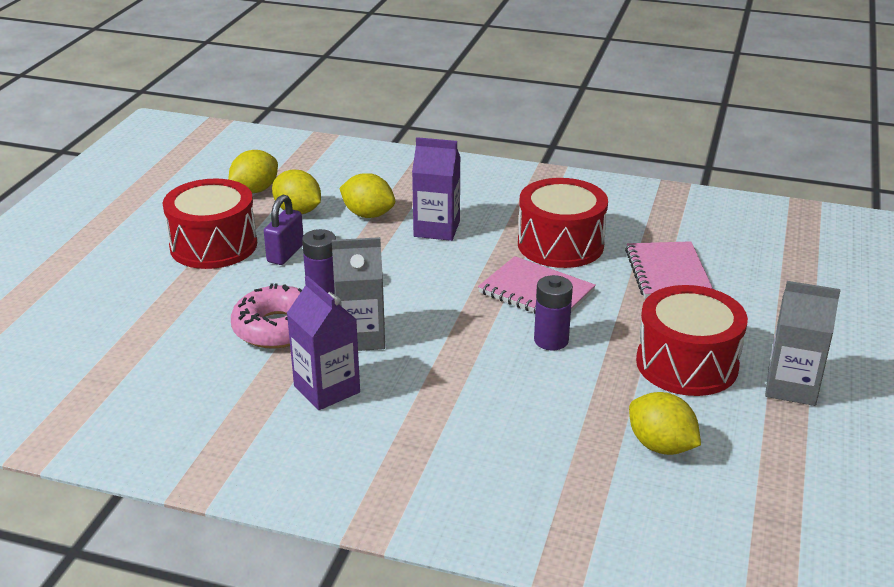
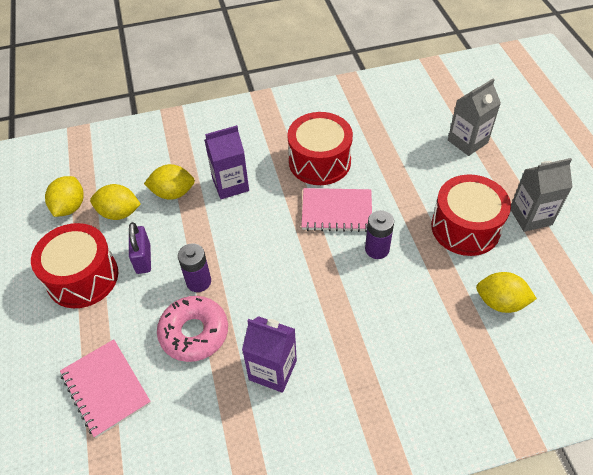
camera: 30 degrees left, 20 degrees up
(361, 337) = (258, 310): grey carton -> grey carton (467, 141)
(667, 273) = (400, 156): pink notebook -> pink notebook (106, 388)

